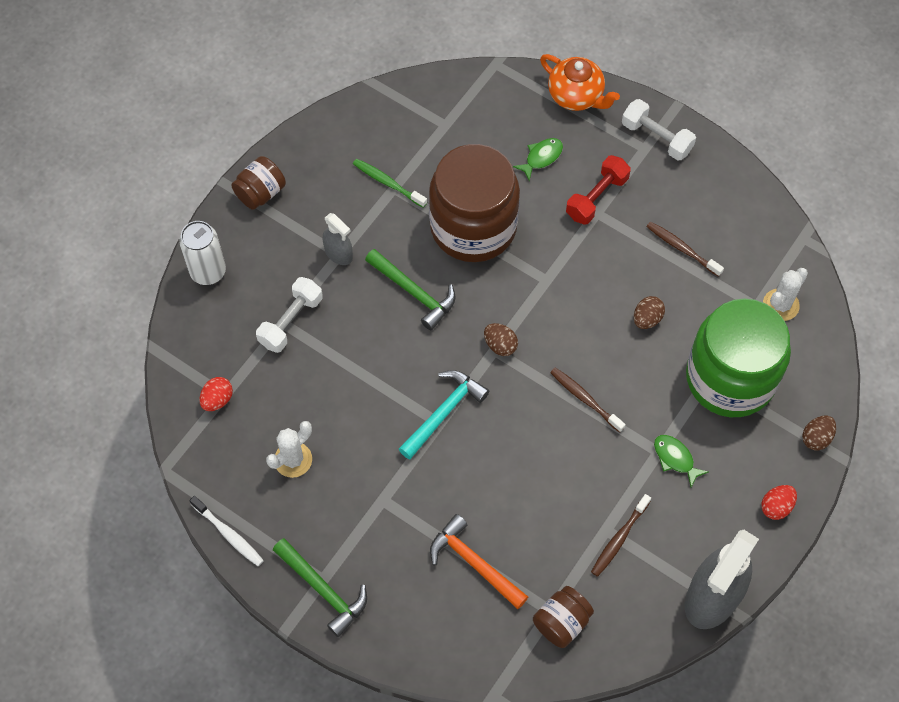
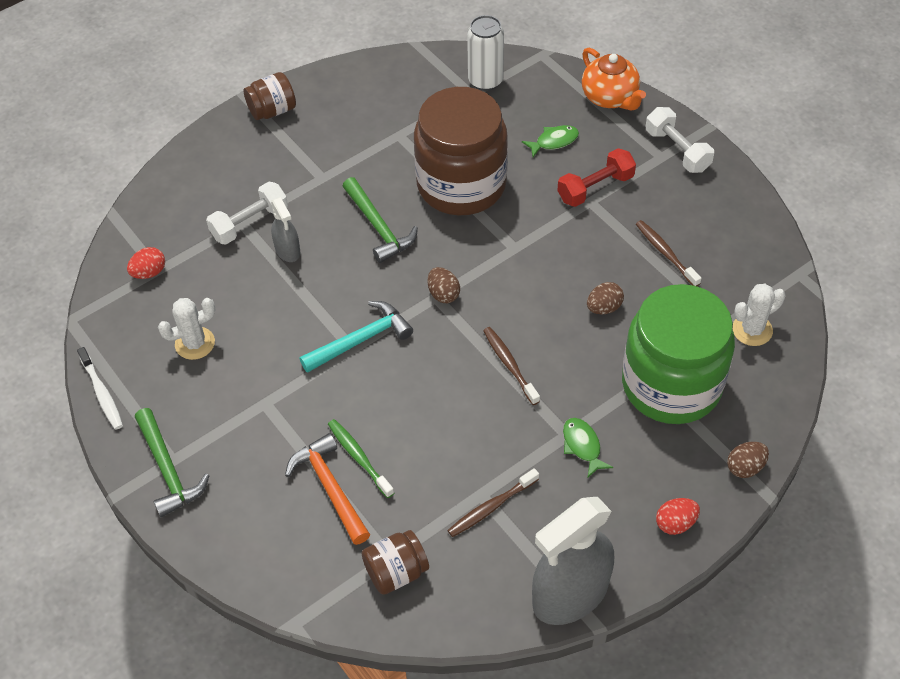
camera: 20 degrees right, 10 degrees down
(208, 271) = (193, 163): white can -> white can (485, 81)
(338, 253) = (321, 177): grey spray bottle -> grey spray bottle (287, 250)
(388, 183) = (395, 129): green toothbrush -> green toothbrush (359, 457)

